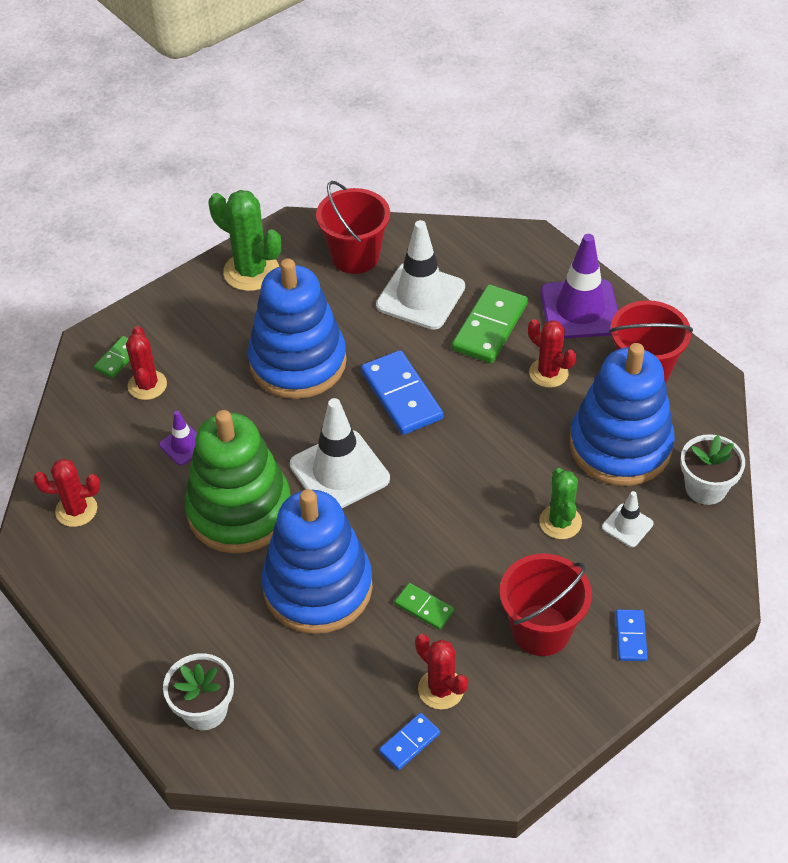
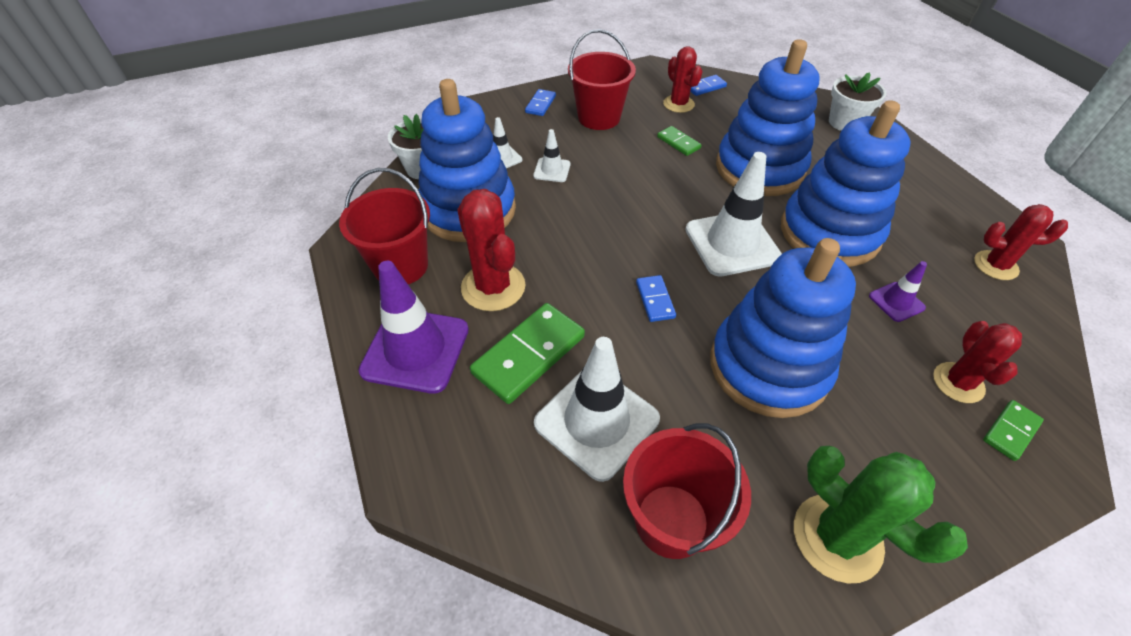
camera: 165 degrees left, 0 degrees up
(239, 510) = (829, 232): green stacking toy -> blue stacking toy
(401, 395) = (655, 300): blue domino -> blue domino, size x0.52
(548, 373) = (493, 287): red cactus -> red cactus, size x1.52
(560, 522) = (552, 170): green cactus -> white traffic cone

